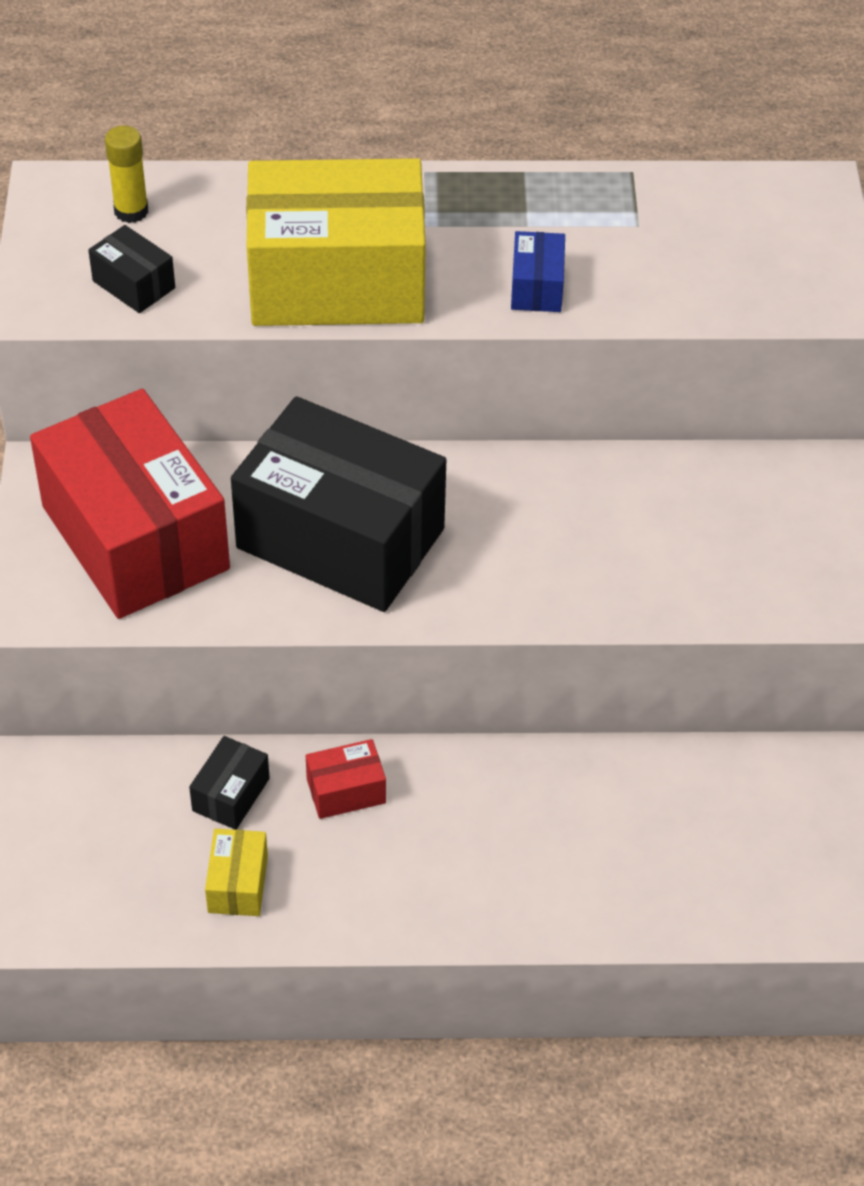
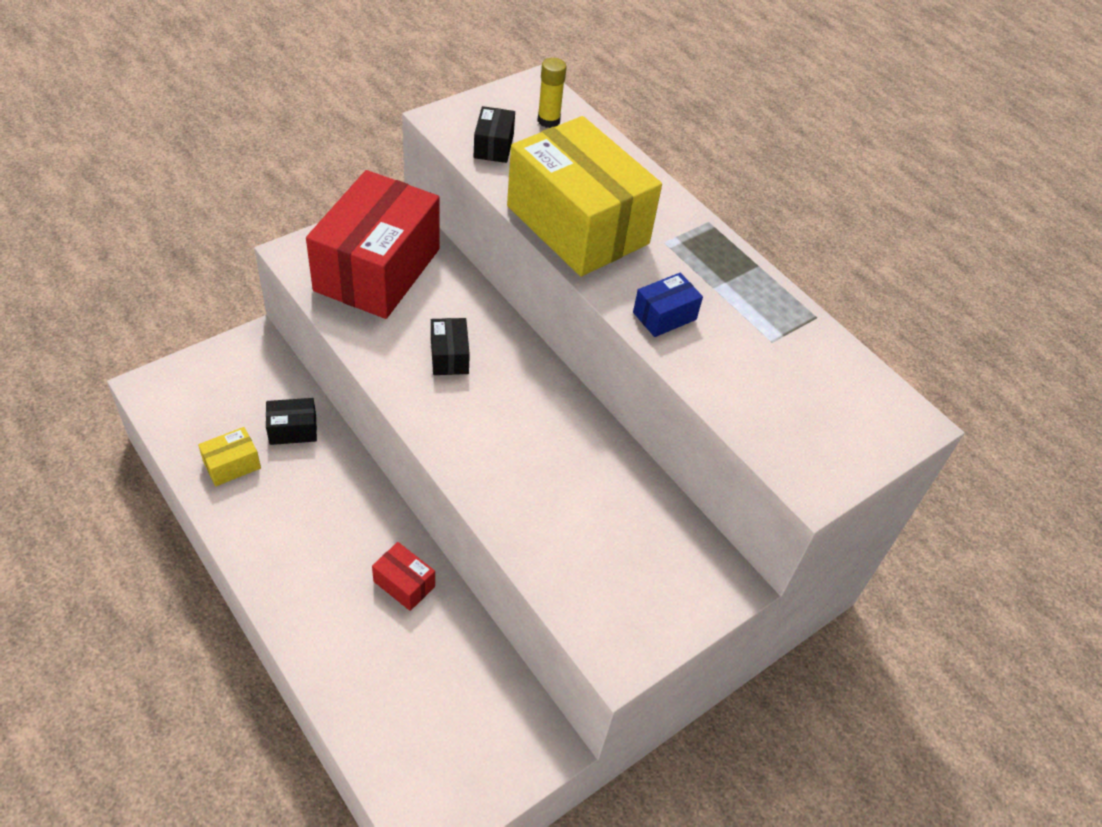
camera: 50 degrees right, 0 degrees up
(340, 538) = (449, 356): black box -> black box, size x0.40
(346, 791) = (332, 481): red box -> red box (404, 584)

